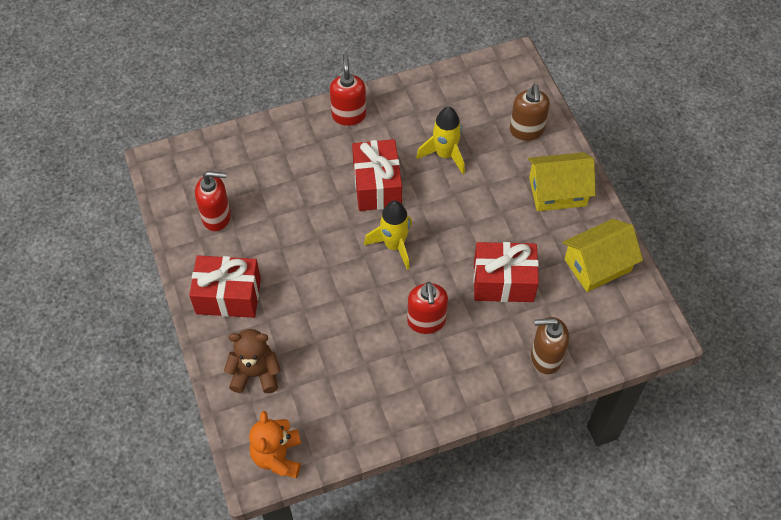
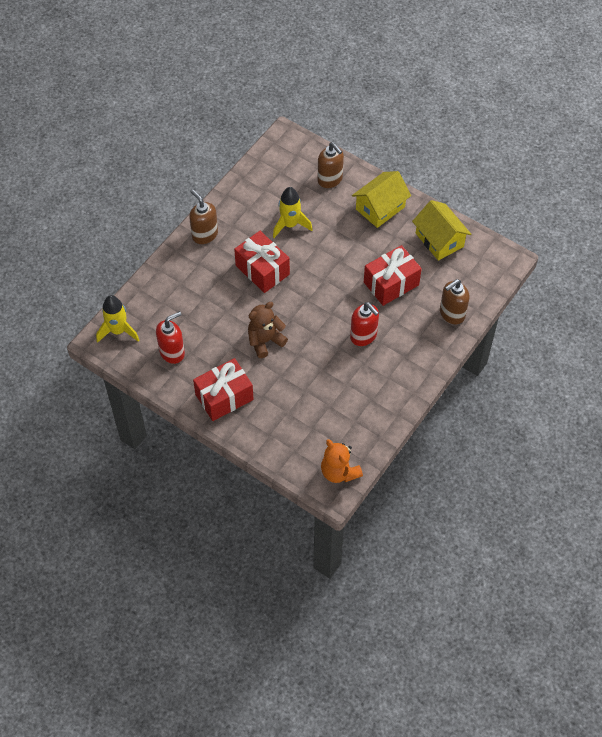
camera: 35 degrees left, 0 degrees up
(255, 373) = (283, 433): brown teddy bear -> brown teddy bear (265, 341)
(349, 115) = (204, 234): red soap dispenser -> brown soap dispenser
(394, 245) = (305, 301): yellow rocket -> yellow rocket (118, 331)
(597, 265) = (439, 240): yellow house -> yellow house turned 60 degrees counterclockwise

